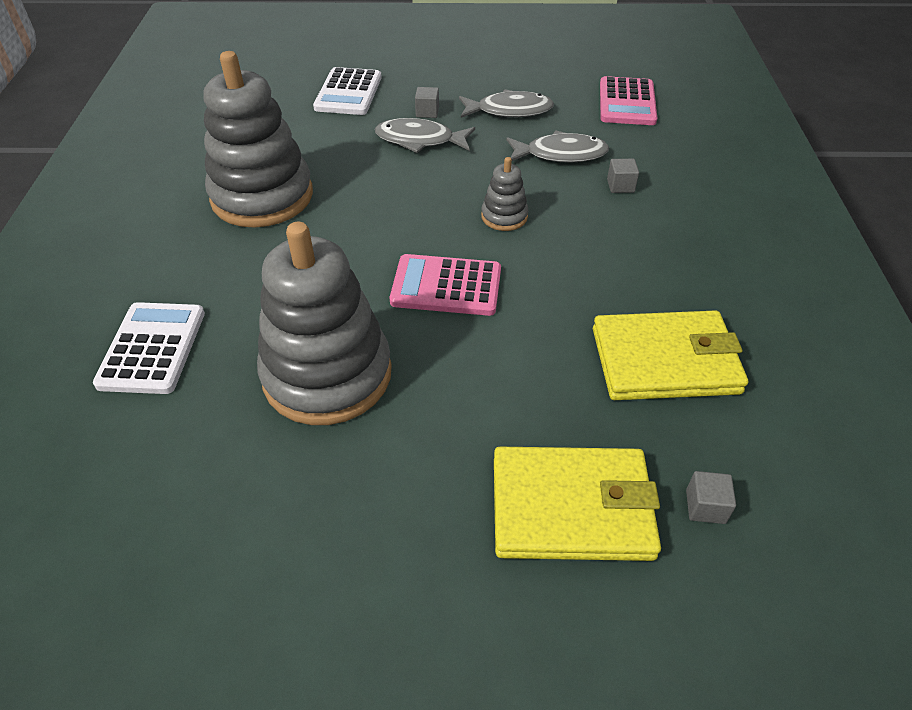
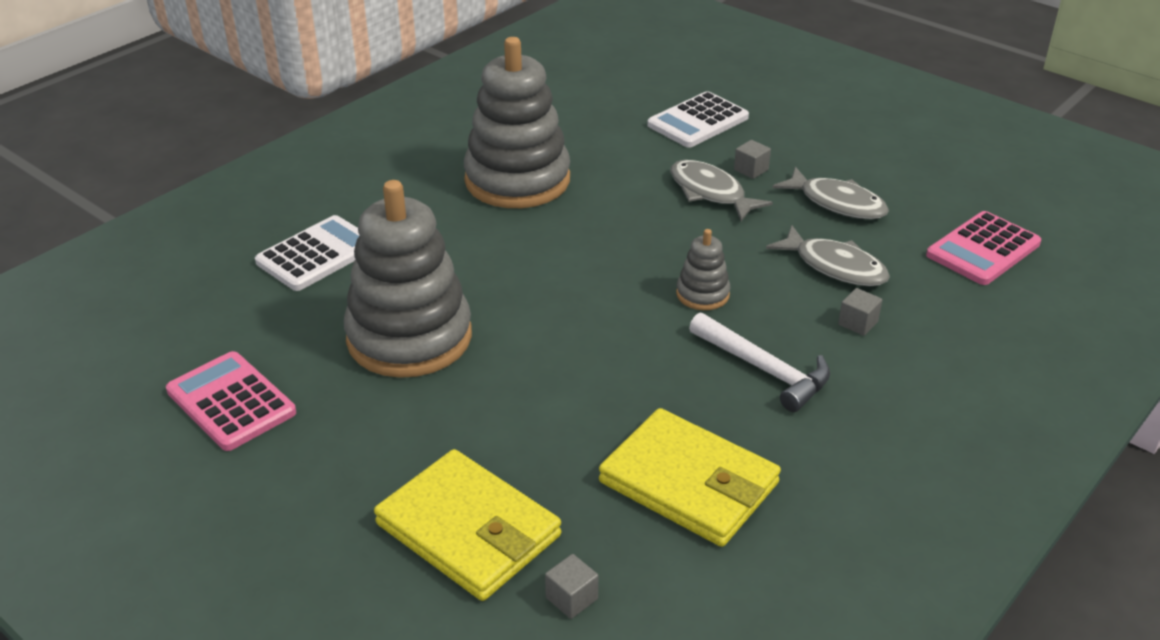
camera: 40 degrees right, 10 degrees down
(446, 286) = (578, 323): pink calculator -> pink calculator (231, 402)
(608, 249) = (765, 370): none -> white hammer

